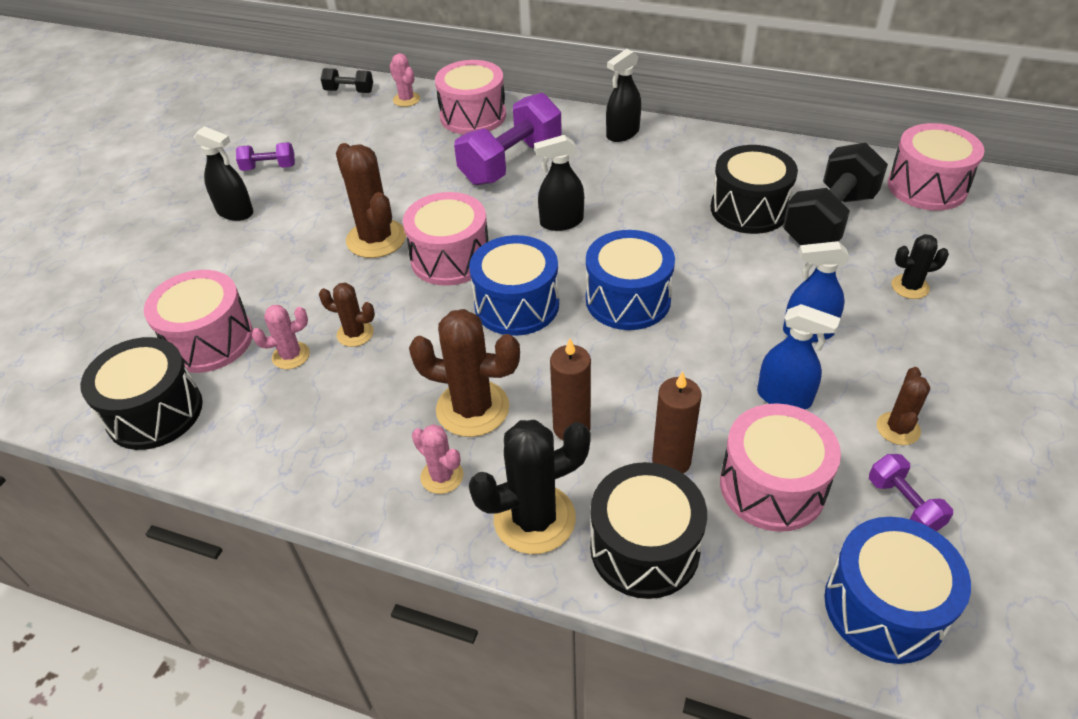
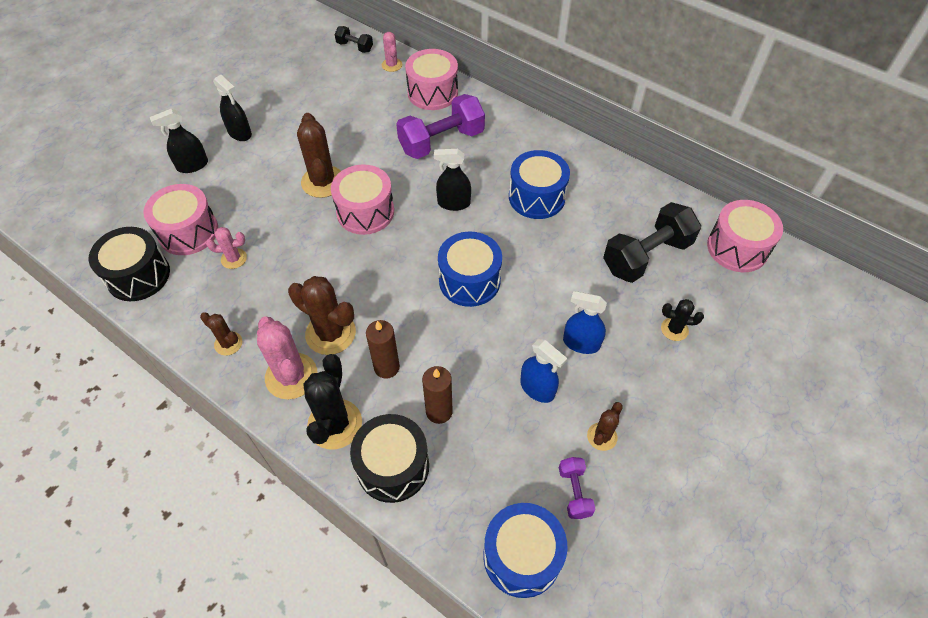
camera: 15 degrees right, 10 degrees up
(269, 167) = (275, 101): purple dumbbell -> none
(355, 334) = (280, 254): brown cactus -> brown cactus (228, 343)
(442, 476) = (291, 376): pink cactus -> pink cactus, size x1.82
(516, 305) = (393, 262): blue drum -> blue drum (536, 197)
(534, 519) = (335, 424): black cactus -> black cactus turned 75 degrees counterclockwise
(622, 133) = (533, 137): black spray bottle -> black spray bottle (192, 165)
(749, 209) = (592, 230): black drum -> none
(772, 486) = (495, 451): pink drum -> none

